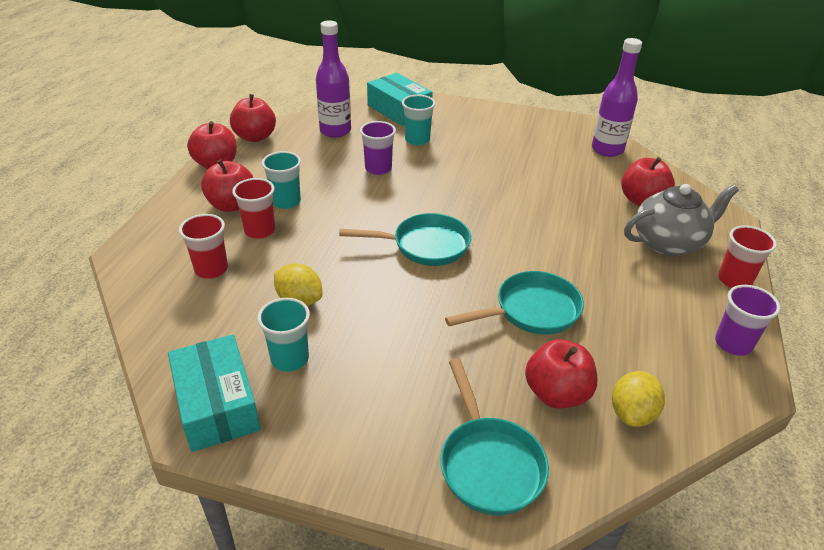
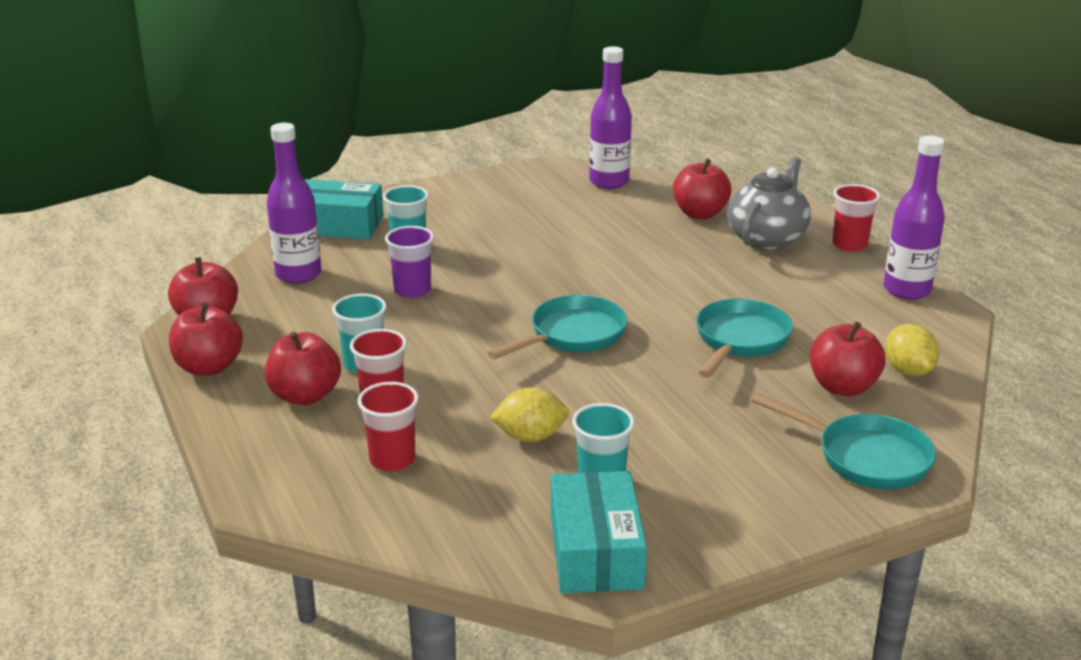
camera: 40 degrees left, 10 degrees down
(217, 404) = (596, 551): turquoise box -> turquoise box turned 60 degrees clockwise
(733, 344) = (906, 290): purple cup -> purple bottle

